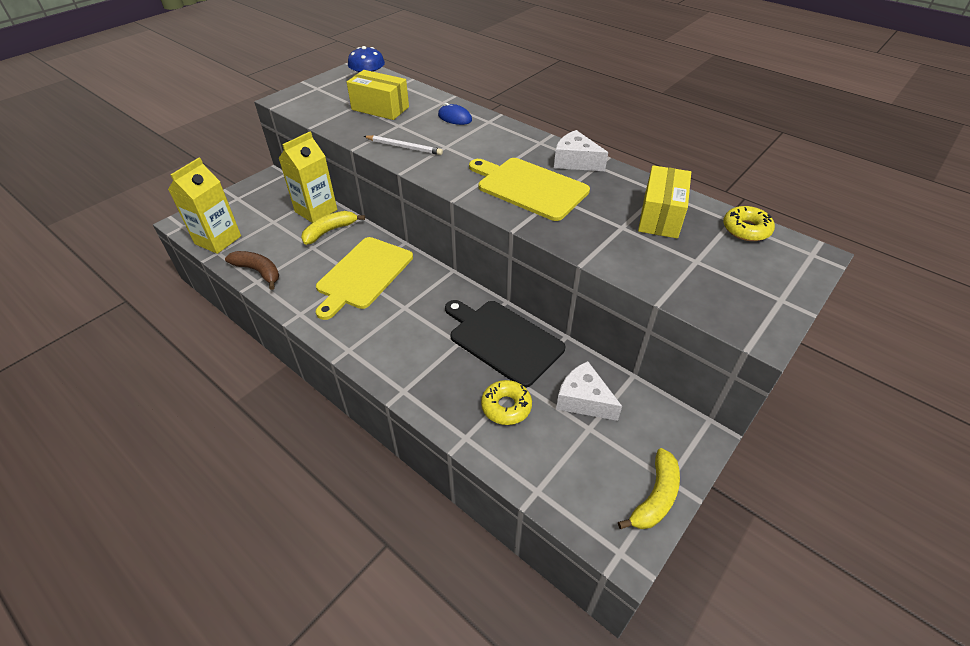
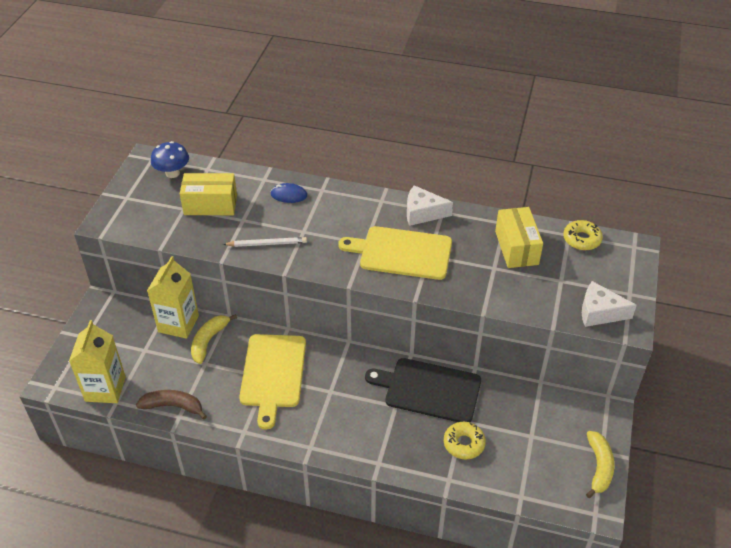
camera: 25 degrees left, 0 degrees up
(583, 400) = (516, 416): white cheese -> white cheese (599, 312)

